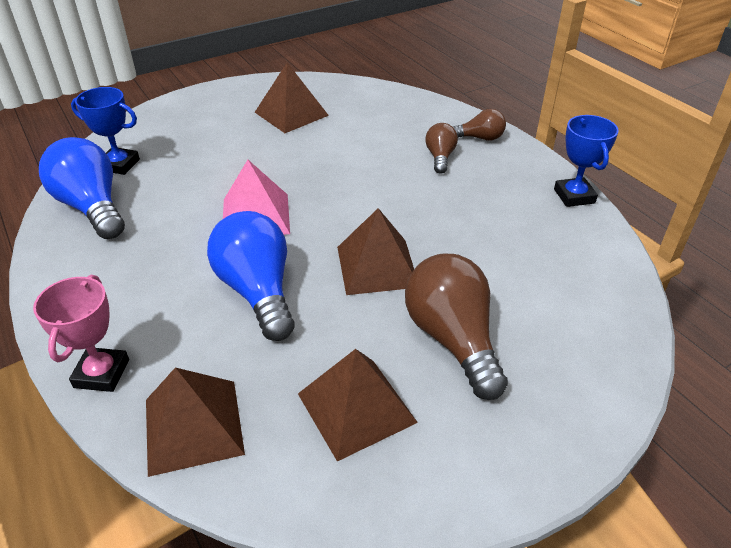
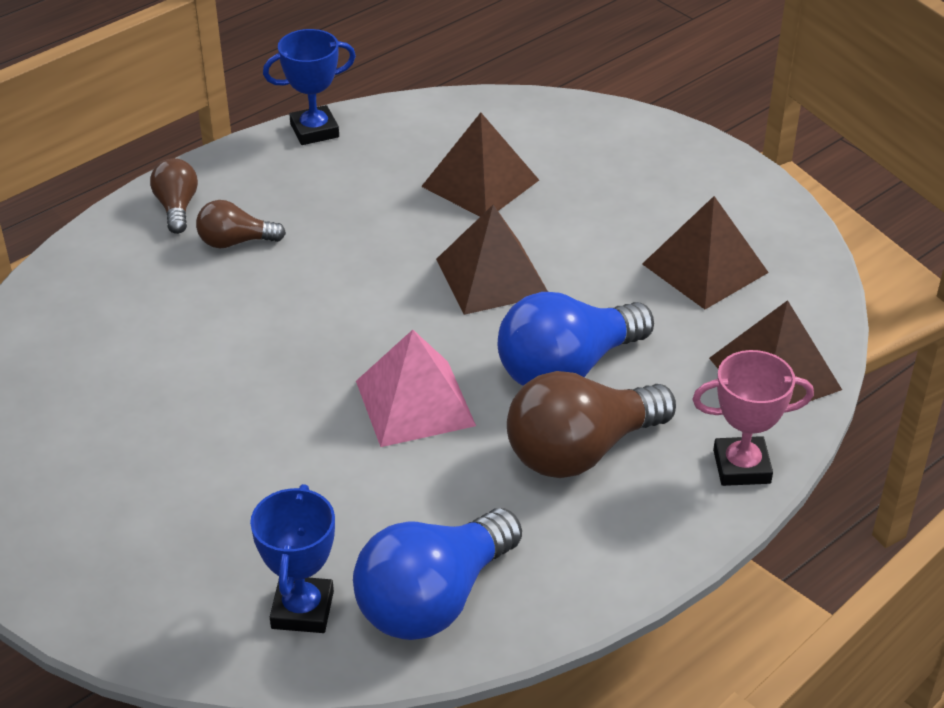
camera: 100 degrees left, 0 degrees up
(291, 113) = (105, 421): brown pyramid -> brown pyramid (480, 183)
(452, 339) = (592, 213): brown light bulb -> brown light bulb (581, 451)

